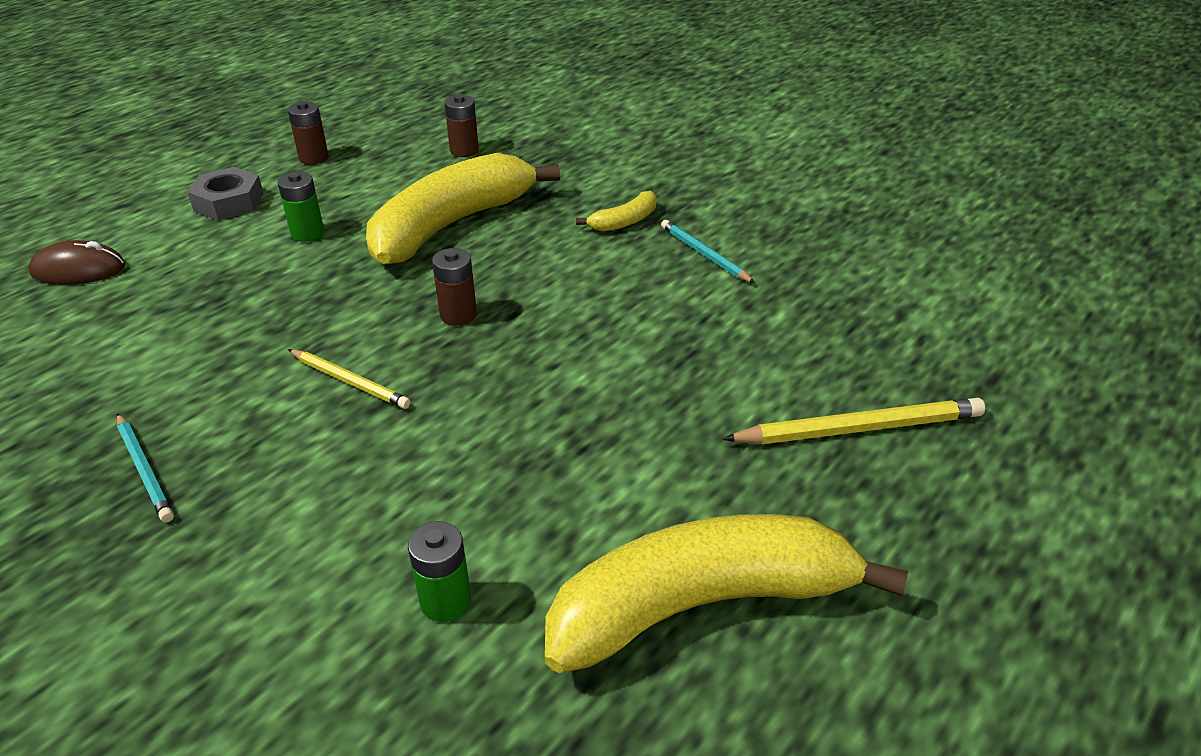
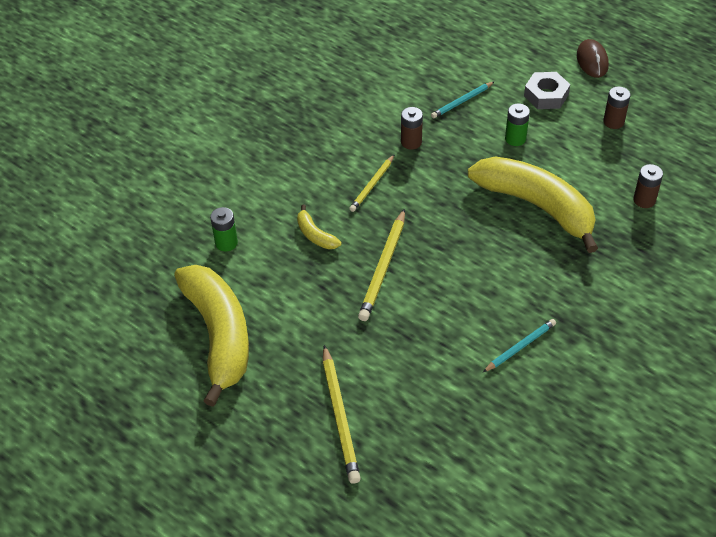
camera: 90 degrees right, 10 degrees up
(79, 270) = (462, 55): brown mouse -> brown mouse (592, 61)
(144, 469) = (307, 126): turquoise pencil -> turquoise pencil (462, 101)
(458, 314) = (436, 222): brown battery -> brown battery (411, 142)
(547, 373) = (383, 267): none -> yellow pencil
(624, 221) = (557, 300): yellow banana -> yellow banana (315, 235)

